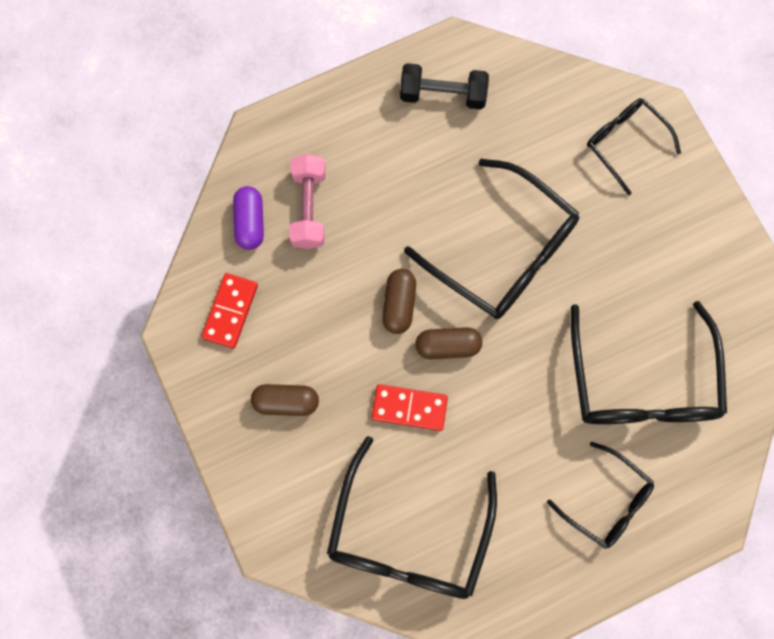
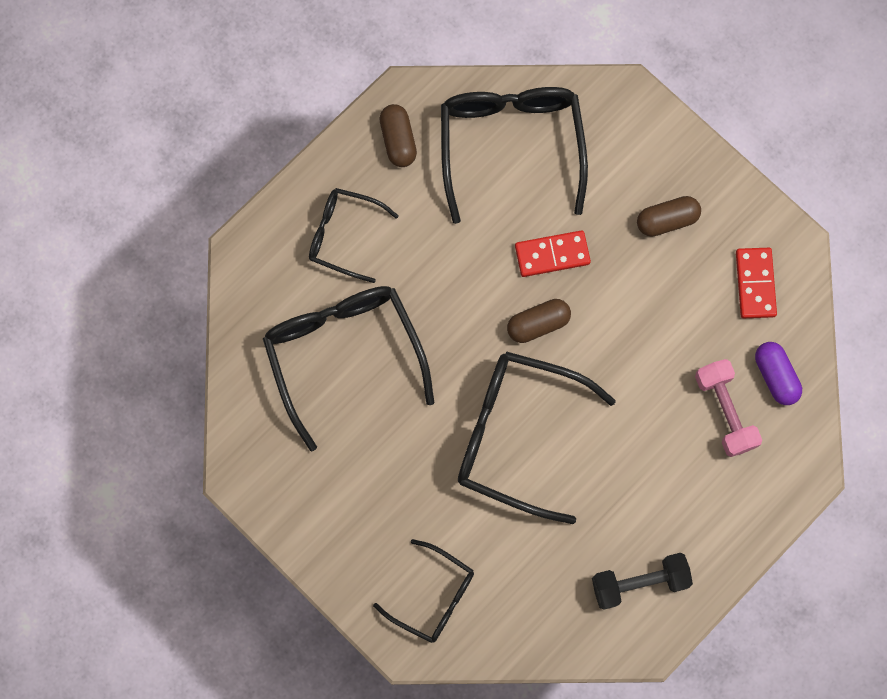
camera: 160 degrees right, 0 degrees up
(399, 304) = (599, 347): brown capsule -> brown capsule (398, 140)

